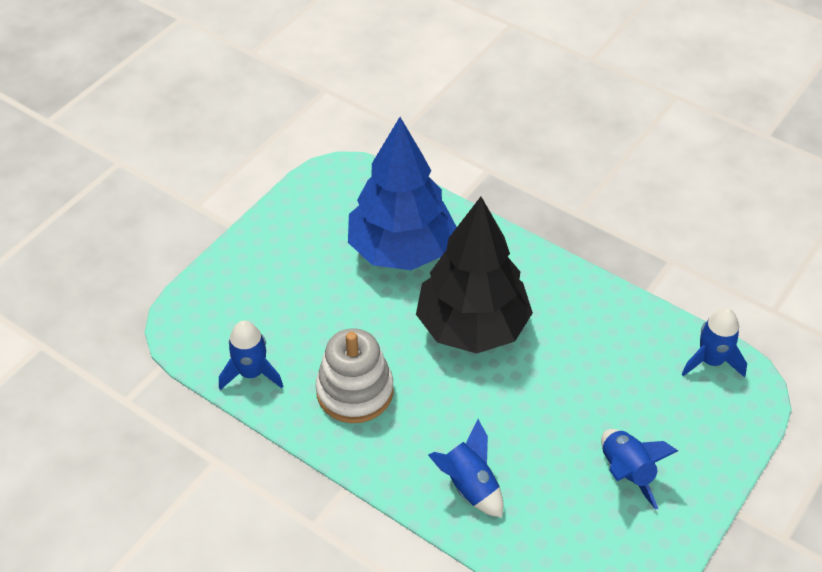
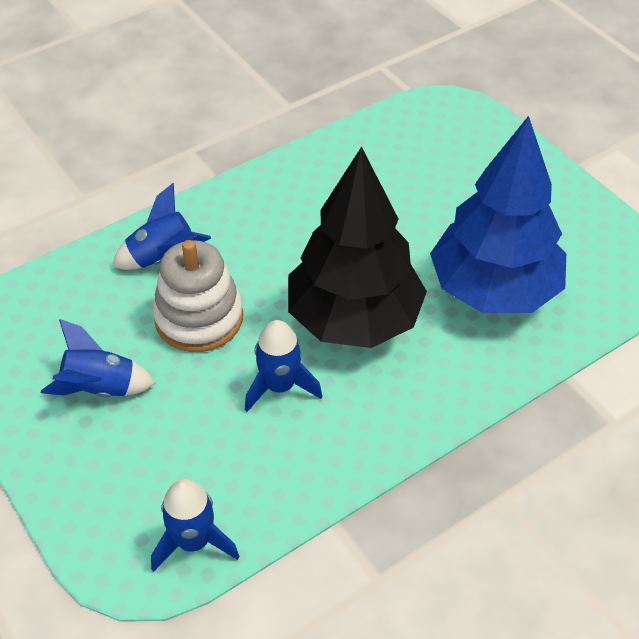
camera: 110 degrees right, 0 degrees up
(251, 373) = (371, 141): blue rocket -> blue rocket (279, 386)
(355, 391) = (314, 205): white stacking toy -> white stacking toy (199, 318)

